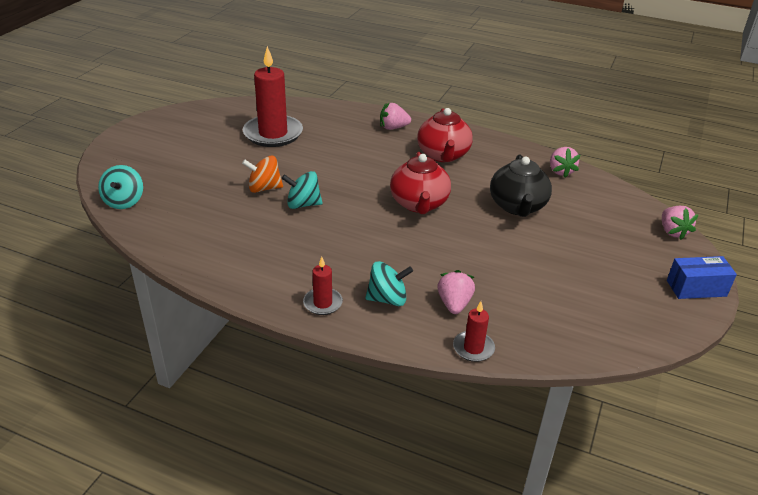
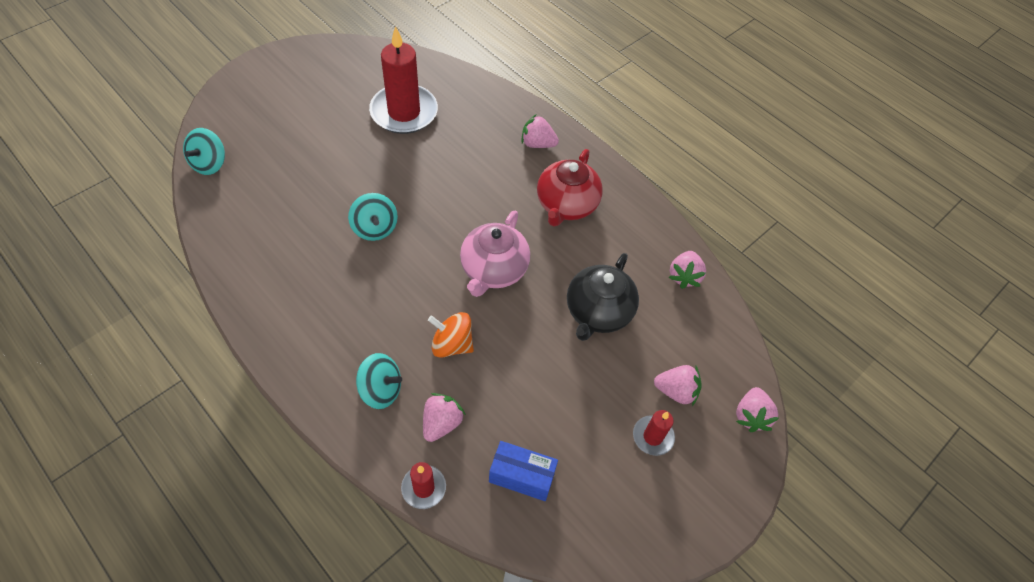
camera: 20 degrees right, 20 degrees up
(264, 188) = (350, 191): orange spinning top -> orange spinning top (452, 344)
(303, 204) = (375, 228): turquoise spinning top -> turquoise spinning top turned 135 degrees counterclockwise
(323, 303) = (316, 370): red candle -> red candle (653, 436)
(419, 204) = (493, 270): red teapot -> pink teapot
(611, 233) = (676, 391): none -> pink strawberry
(696, 288) = (716, 507): blue box -> blue box (522, 476)

